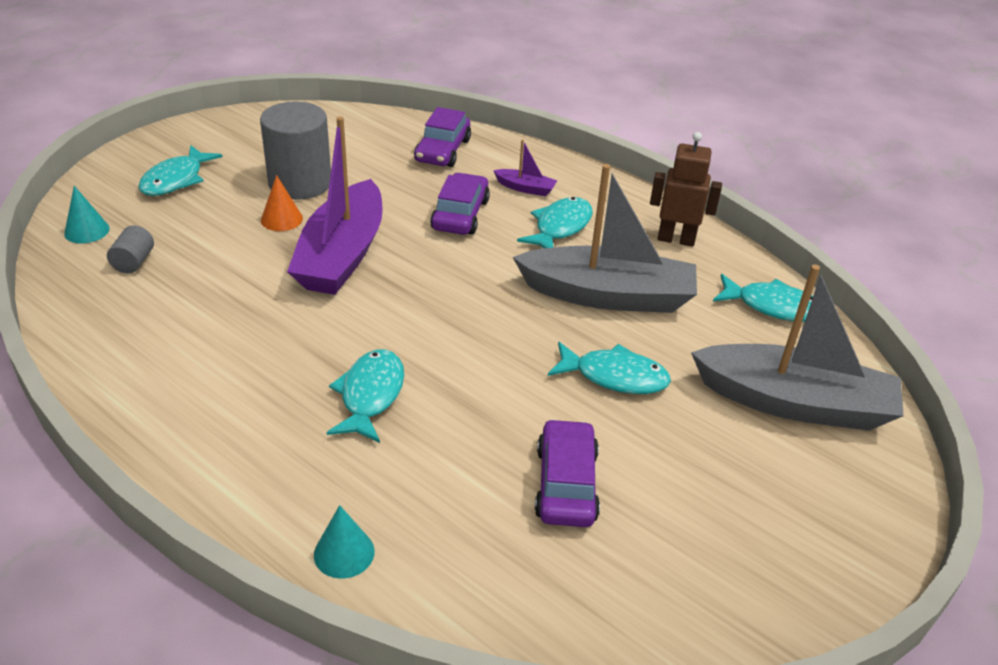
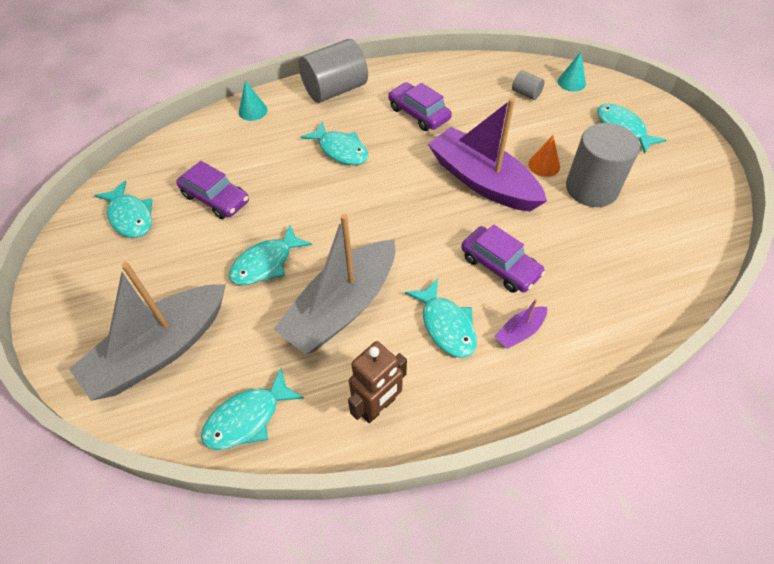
camera: 125 degrees right, 15 degrees up
(222, 465) = (335, 90): none -> grey cylinder
(442, 150) = (614, 299): purple car -> purple car (419, 113)
(683, 566) = (130, 216): none -> turquoise fish

